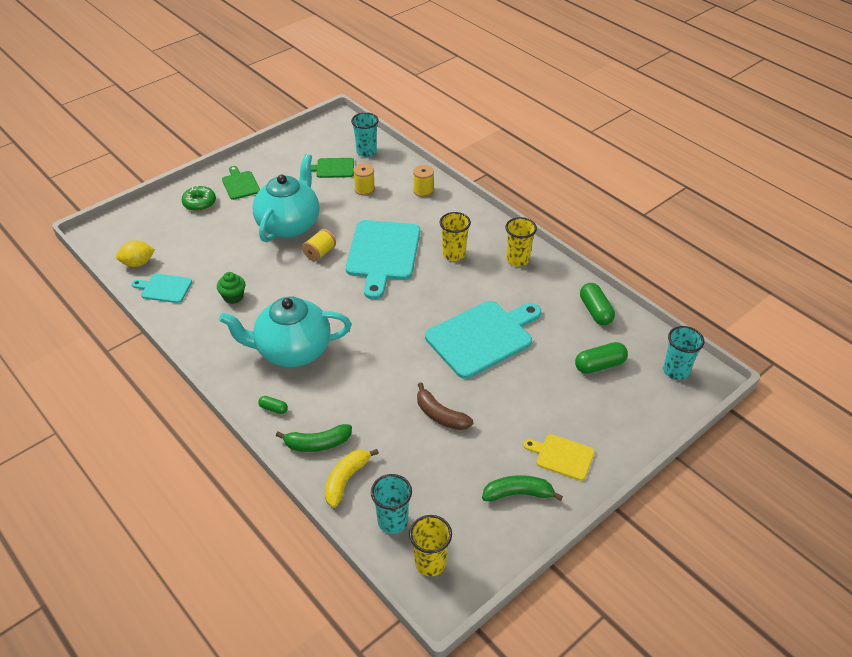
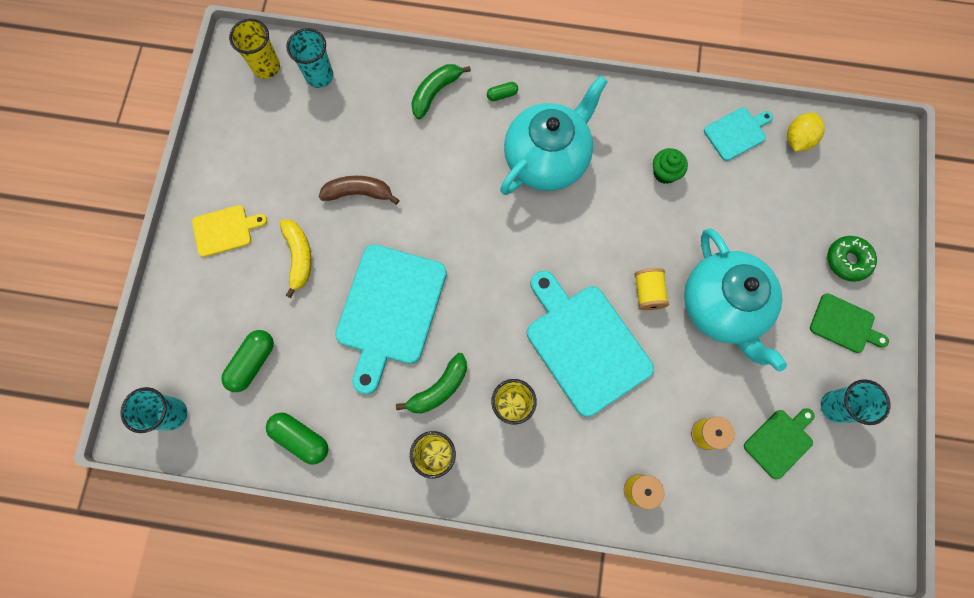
camera: 140 degrees right, 30 degrees up
(346, 480) = (384, 81): yellow banana -> yellow banana (299, 257)
(366, 152) = (776, 510): turquoise cup -> turquoise cup (835, 406)
(518, 494) = (239, 168): green banana -> green banana (439, 388)

